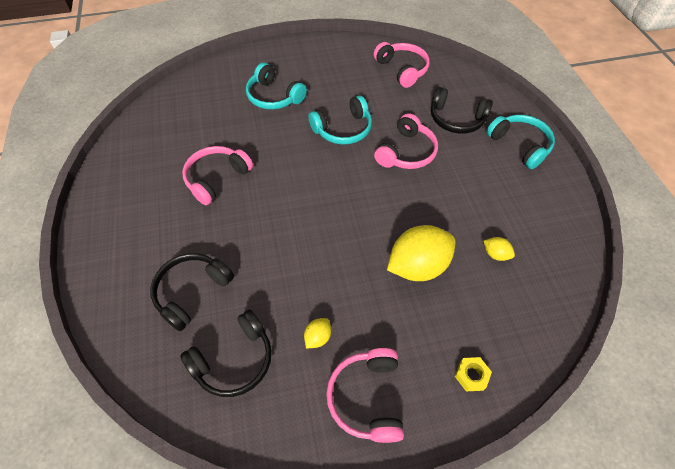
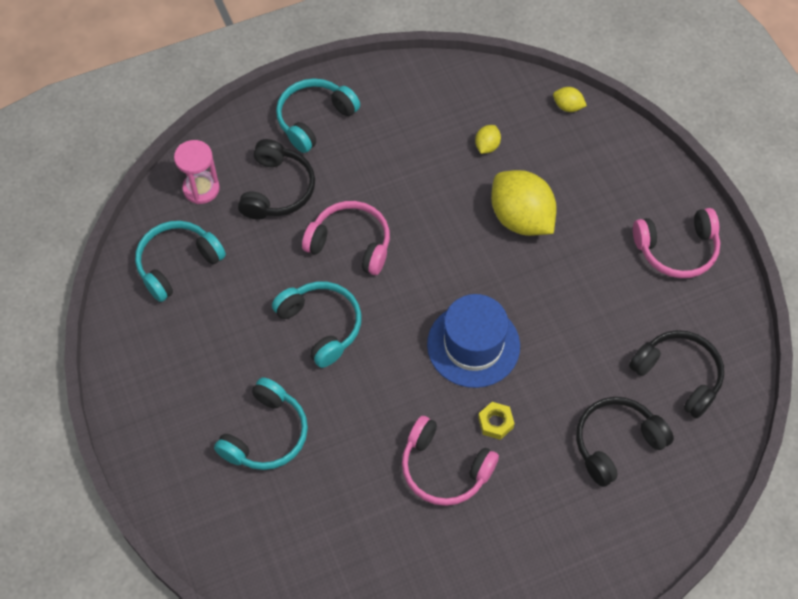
camera: 100 degrees left, 5 degrees up
(192, 292) = (616, 443): black headphones -> black headphones turned 120 degrees clockwise
(306, 211) = (473, 345): none -> blue hat
(318, 337) = (631, 302): yellow lemon -> yellow lemon (568, 106)
(402, 69) = (177, 264): pink headphones -> turquoise headphones
(459, 83) = (201, 188): none -> pink hourglass
(471, 375) = (629, 166): yellow nut -> yellow nut (495, 423)

